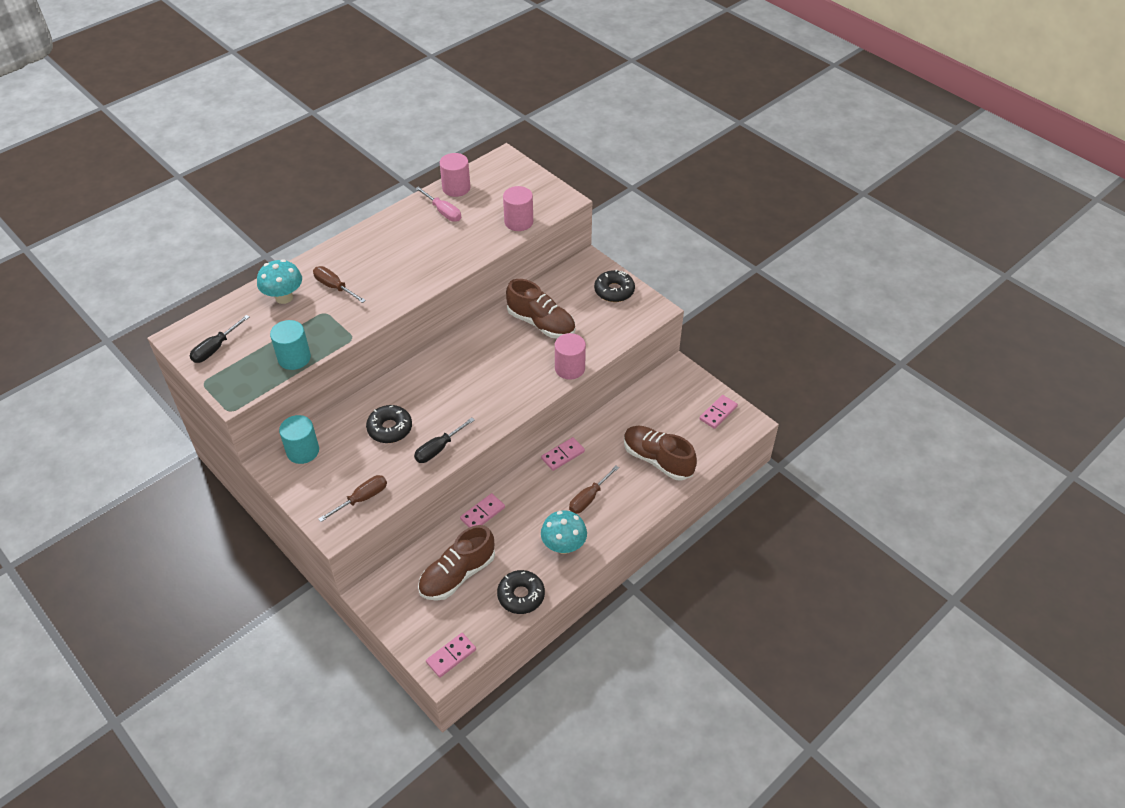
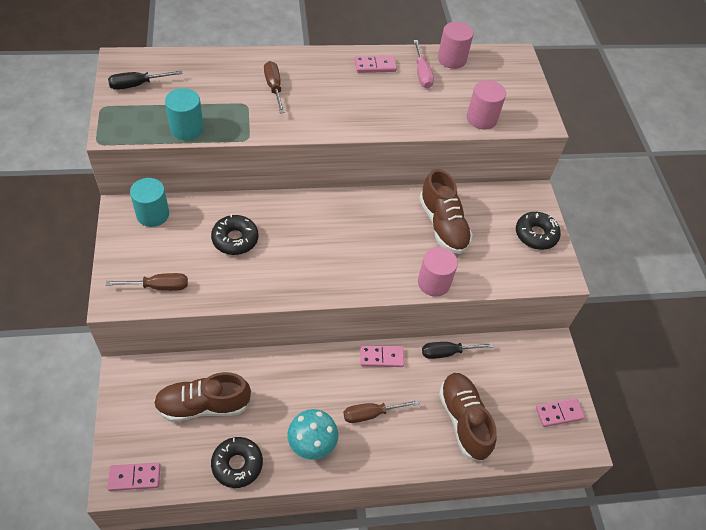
camera: 30 degrees right, 5 degrees up
(284, 297) = (227, 73): turquoise mushroom -> none
(438, 449) = (257, 283): black screwdriver -> black screwdriver (447, 352)
(482, 513) = (270, 364): pink domino -> pink domino (375, 66)

